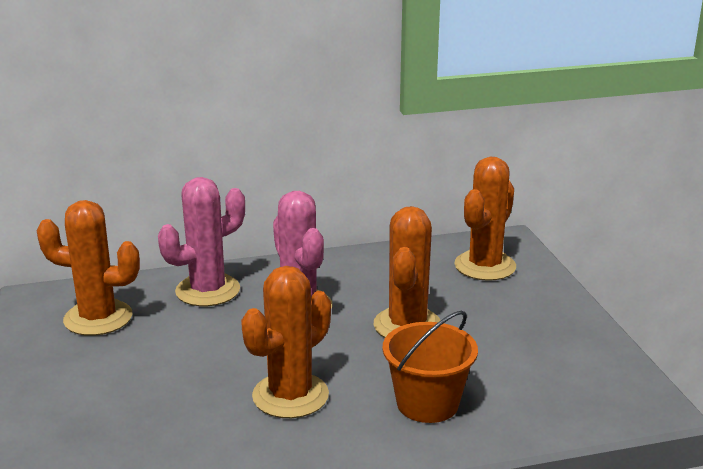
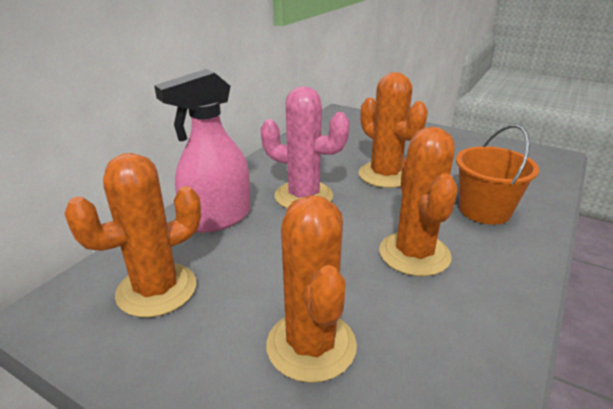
camera: 45 degrees left, 5 degrees up
(207, 290) = (217, 218): pink cactus -> pink spray bottle
(485, 266) = (357, 128): orange cactus -> orange cactus (311, 345)

